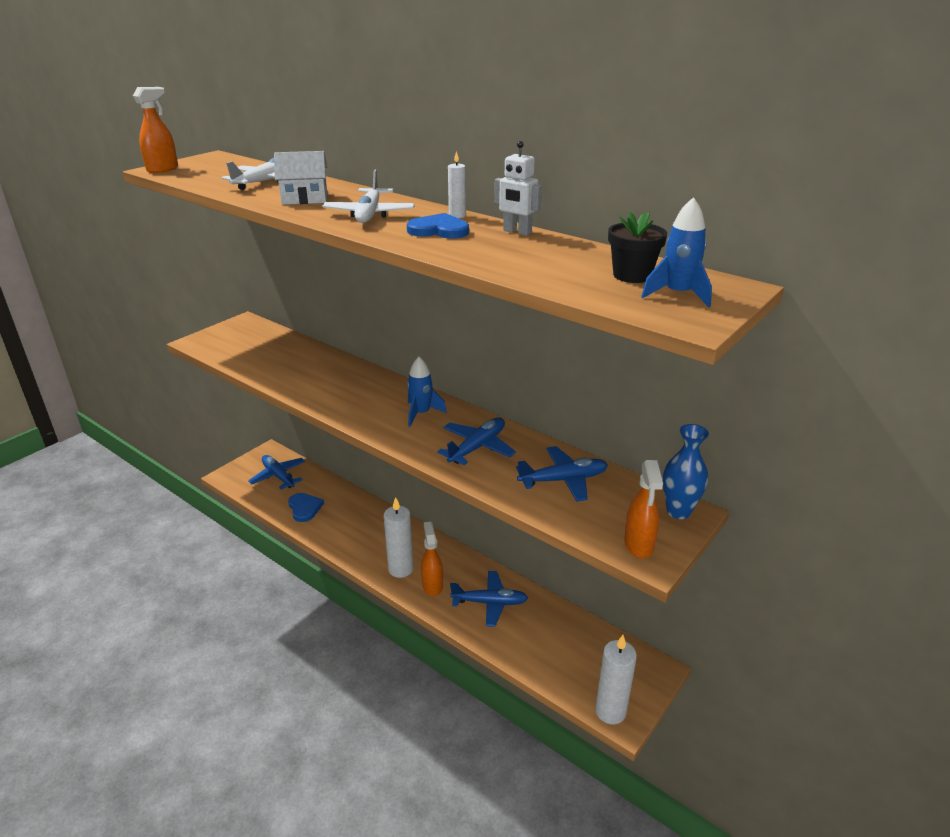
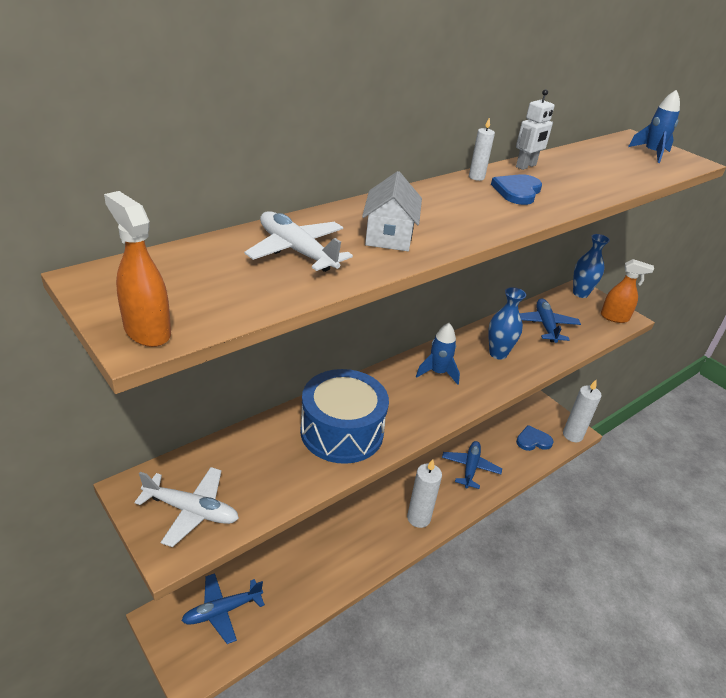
camera: 80 degrees left, 5 degrees up
(304, 508) = (298, 588): blue heart -> blue heart (533, 440)
(319, 378) = (342, 431): none -> blue drum
(369, 214) = (462, 211): white plane -> white plane (192, 511)
(432, 585) = (444, 500): orange spray bottle -> none
(477, 447) = (498, 354): blue plane -> blue vase
(632, 275) = (620, 156): black flower pot -> none

